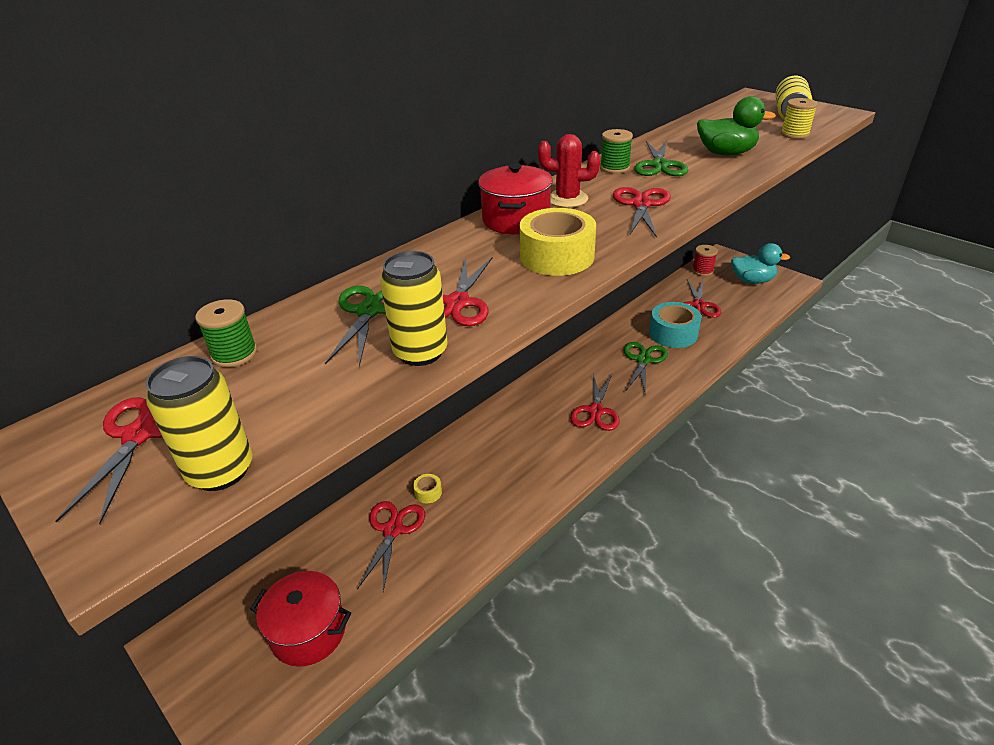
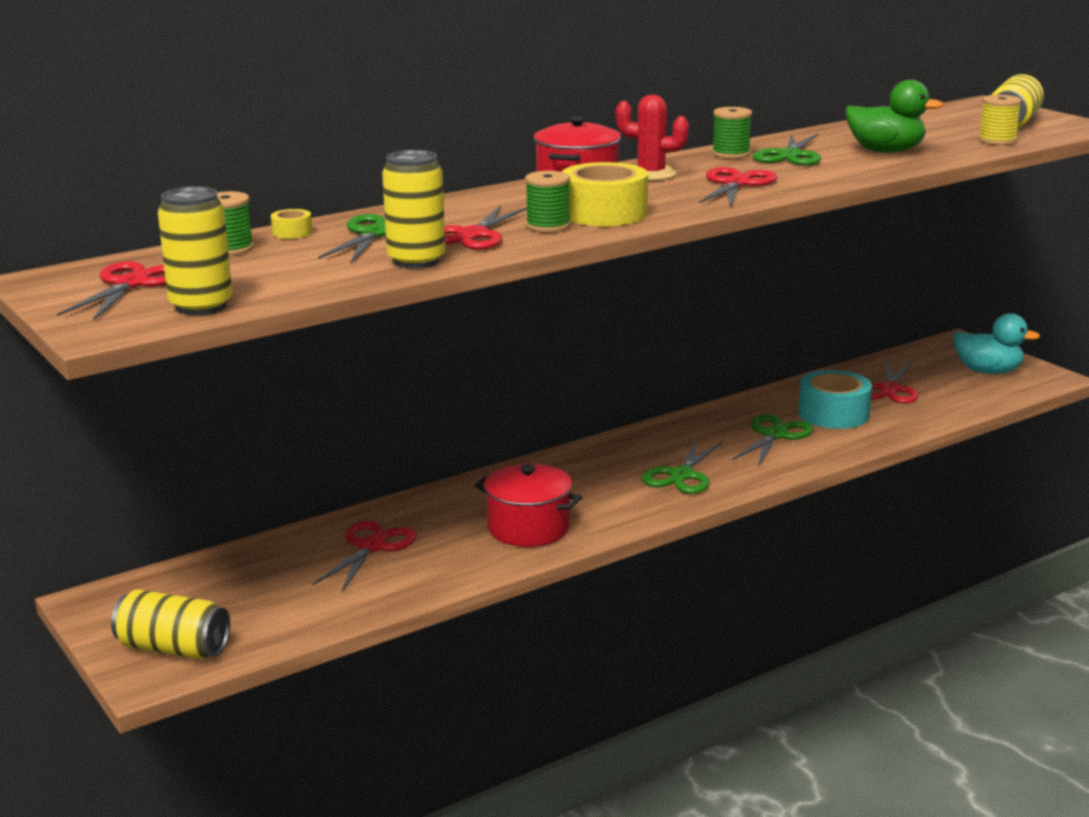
camera: 10 degrees right, 15 degrees down
(256, 696) = (173, 648): none -> yellow can
(308, 632) = (245, 611): red pot -> red pot (528, 528)
(428, 492) = (427, 522): yellow tape -> yellow tape (292, 232)
(517, 281) = (548, 226): none -> green spool
(596, 411) = (681, 475): red scissors -> green scissors
(702, 271) = (918, 355): red spool -> none

